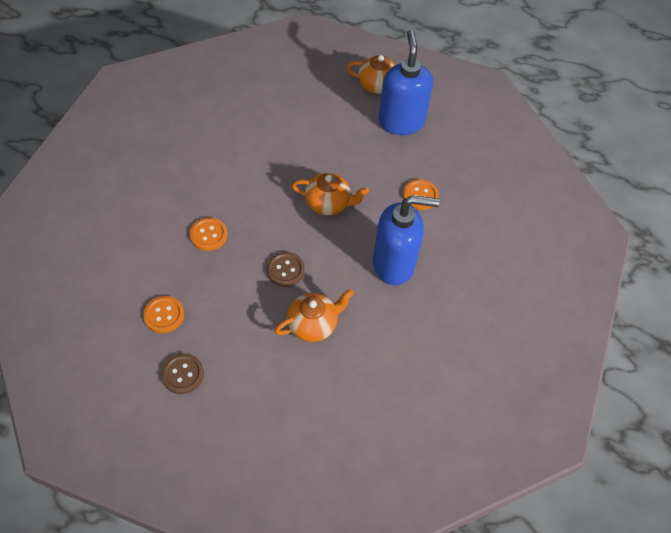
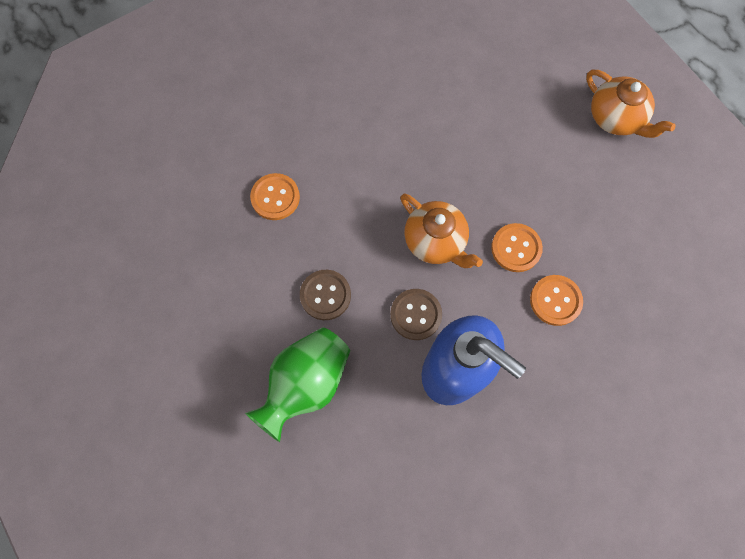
camera: 40 degrees right, 15 degrees up
(164, 315) = (163, 265): orange button -> orange button (516, 248)
(182, 374) = (132, 347): brown button -> brown button (415, 315)
(313, 324) = (306, 383): orange teapot -> green vase
(401, 122) = (607, 185): blue soap dispenser -> none

